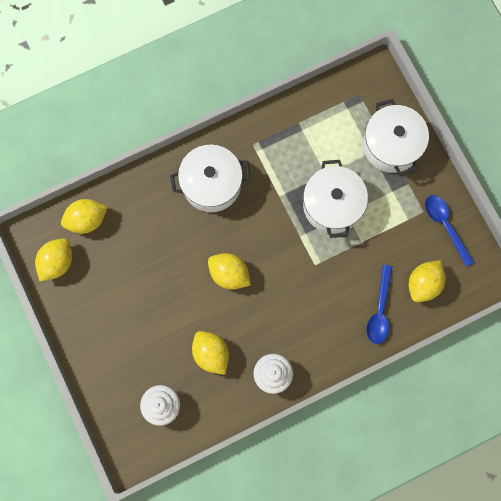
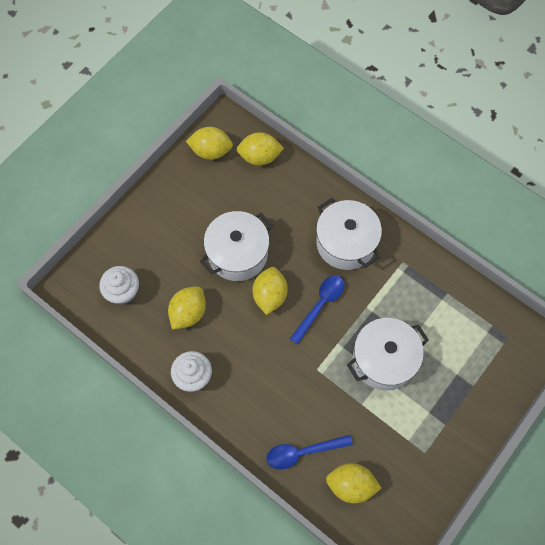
camera: 65 degrees right, 10 degrees down
(87, 220) = (260, 157): yellow lemon -> yellow lemon turned 45 degrees counterclockwise
(391, 145) = (474, 390): white pot -> white pot (238, 254)
(445, 226) = (422, 481): blue spoon -> blue spoon (320, 305)

